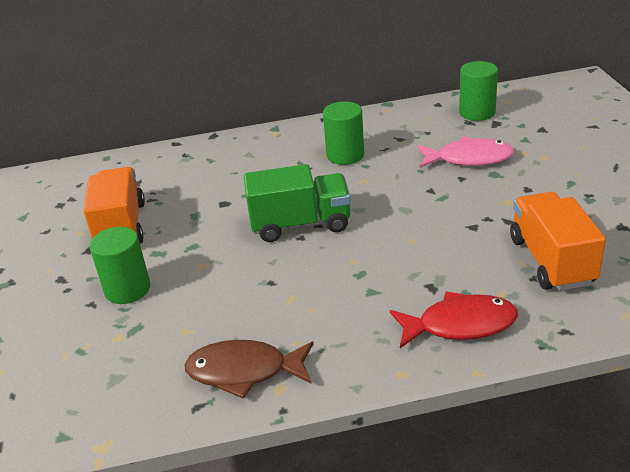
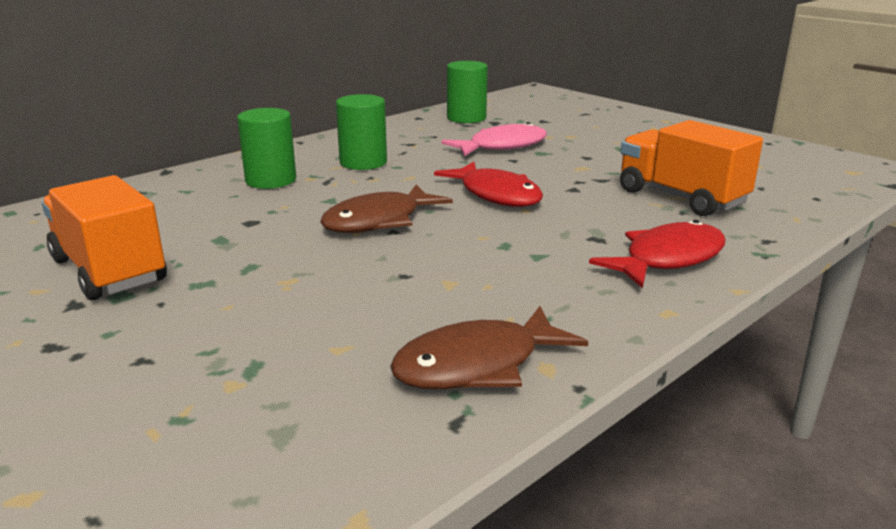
camera: 35 degrees left, 10 degrees down
(127, 289) = (192, 329): green cylinder -> green cylinder (271, 180)
(300, 224) = (379, 221): green truck -> brown fish
(406, 218) = (496, 195): none -> red fish

